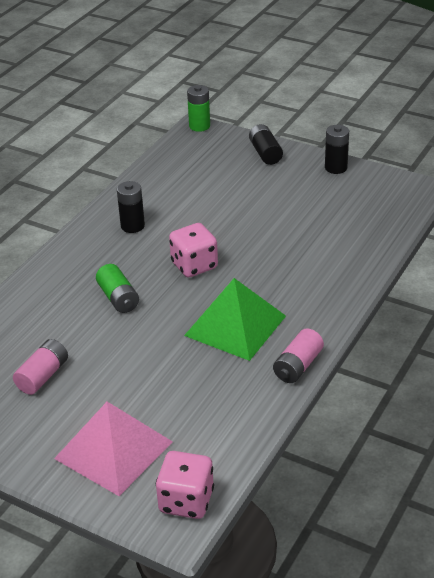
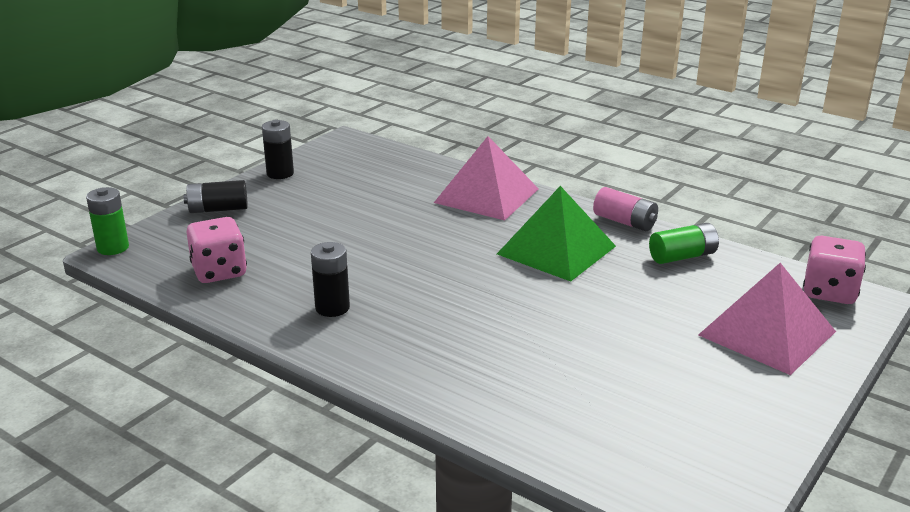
camera: 85 degrees left, 10 degrees down
(43, 376) = (643, 384): pink battery -> none
(118, 298) = (490, 323): green battery -> green battery (682, 256)
(194, 265) = (437, 268): pink dice -> pink dice (219, 271)
(328, 279) = (487, 195): none -> pink pyramid

